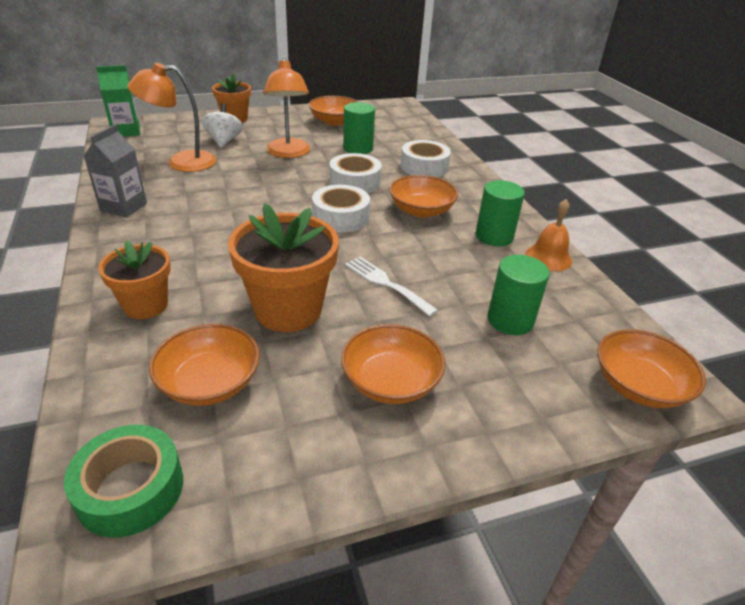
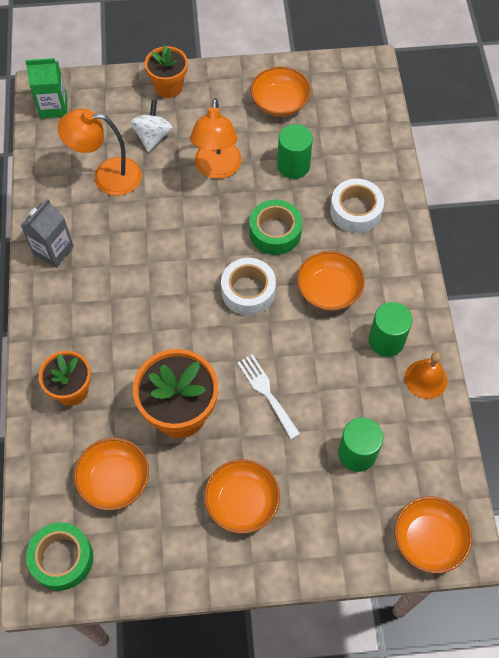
camera: 15 degrees right, 25 degrees up
(355, 182) = (275, 232): white tape -> green tape

